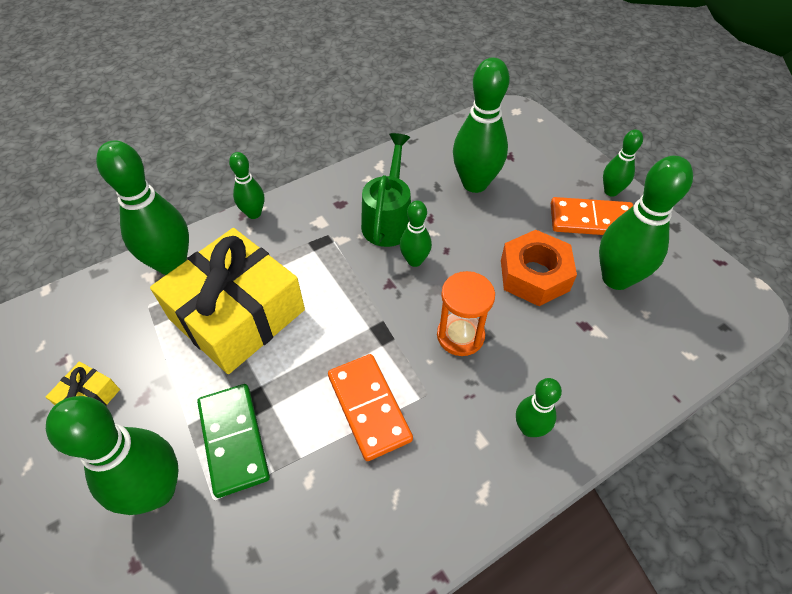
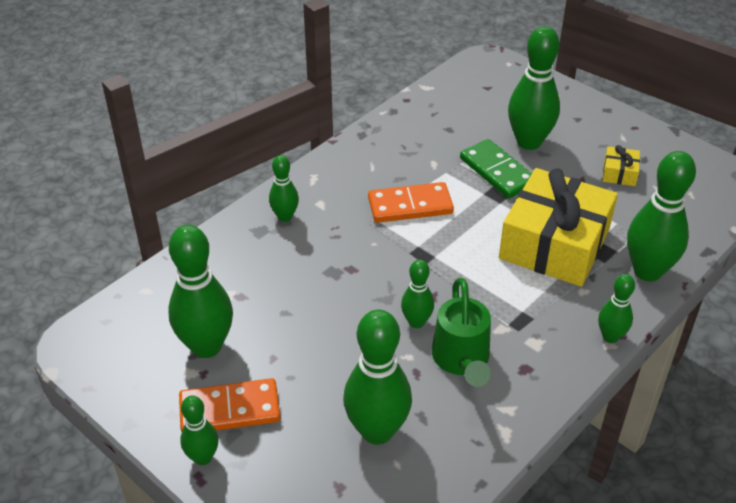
camera: 165 degrees right, 10 degrees down
(369, 407) = (410, 206): orange domino -> orange domino turned 60 degrees counterclockwise
(460, 335) = (353, 266): orange hourglass -> none
(534, 275) = (291, 332): orange nut -> none

